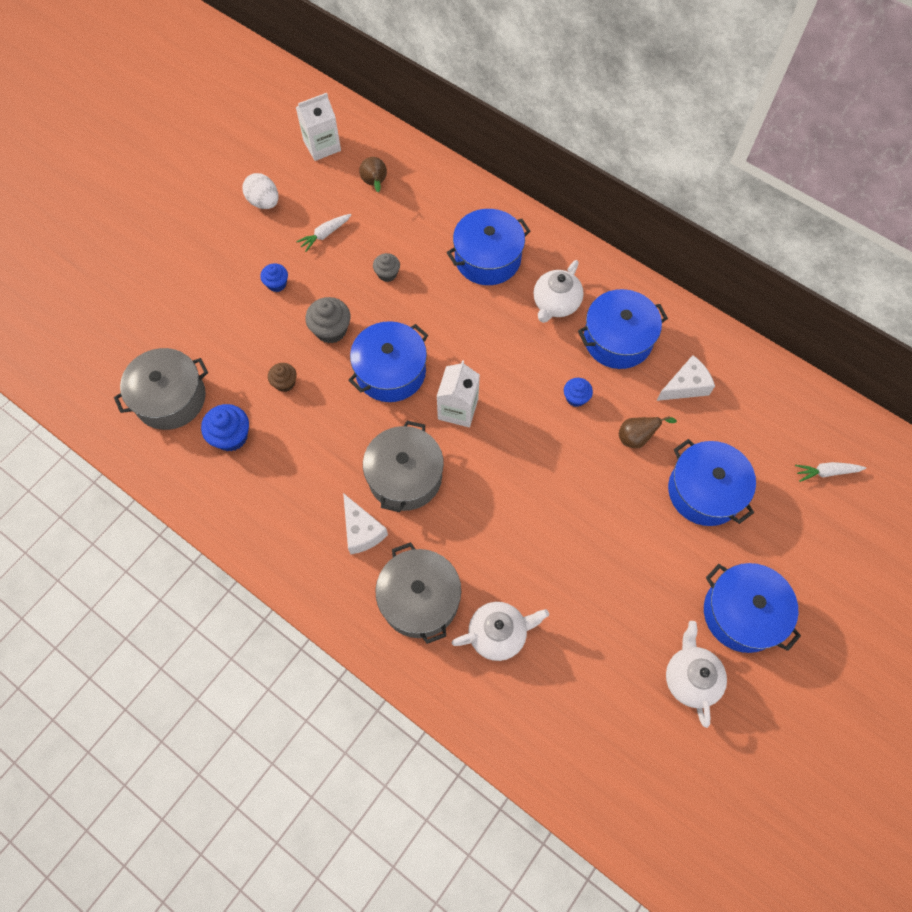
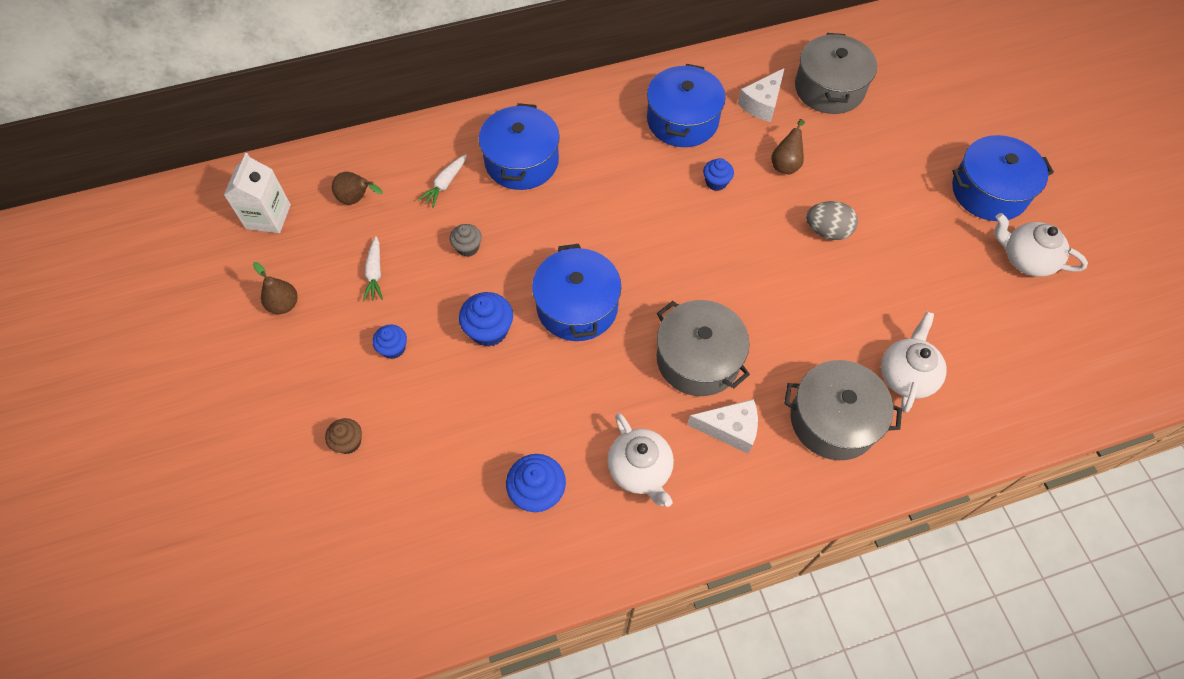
camera: 55 degrees left, 5 degrees down
(170, 398) = (443, 529): grey pot -> grey pot (829, 88)
(264, 202) = (284, 305): white egg -> brown pear
(285, 383) = (515, 406): brown cupcake -> brown cupcake (348, 442)
(331, 330) = (489, 330): grey cupcake -> blue cupcake
(458, 409) = (659, 275): white carton -> none
(555, 304) = (612, 141): white teapot -> white teapot (640, 470)
(593, 504) = (827, 231): none -> grey egg
(685, 386) = (762, 103): white cheese -> white cheese turned 150 degrees counterclockwise
(704, 491) = (866, 150): blue pot -> none
(826, 472) = (902, 66): white carrot -> white carrot (445, 184)

